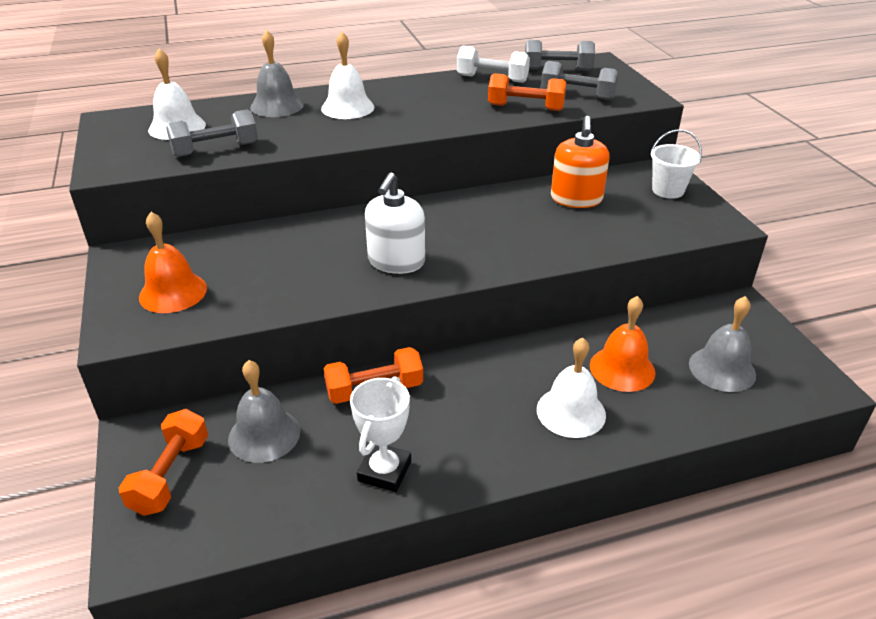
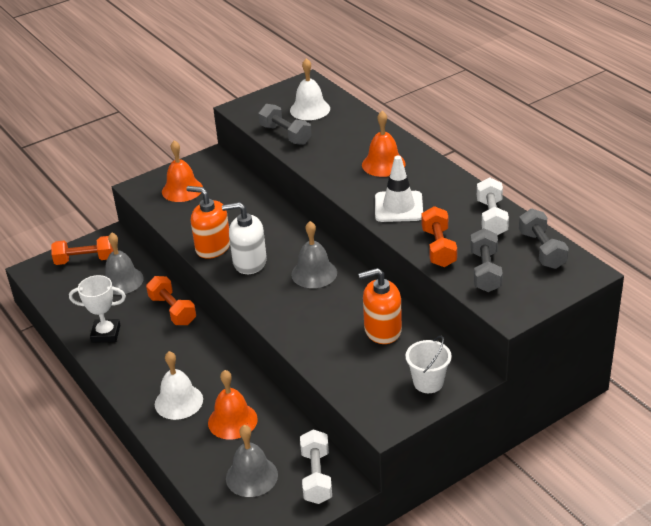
camera: 75 degrees right, 0 degrees up
(277, 106) = (367, 134): grey bell -> grey bell (314, 273)
(340, 285) = (213, 247): none -> orange soap dispenser
(347, 107) = (383, 164): white bell -> orange bell
(437, 113) = (398, 207): none -> white traffic cone
(727, 321) = (316, 476): none -> white dumbbell

